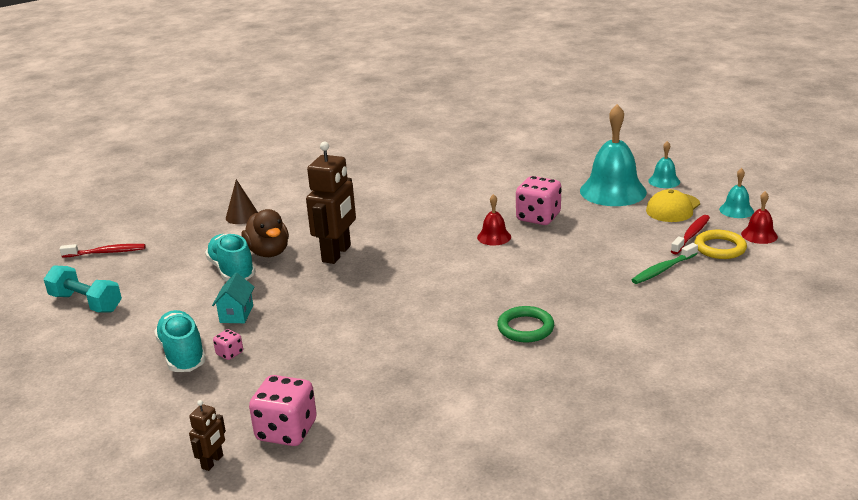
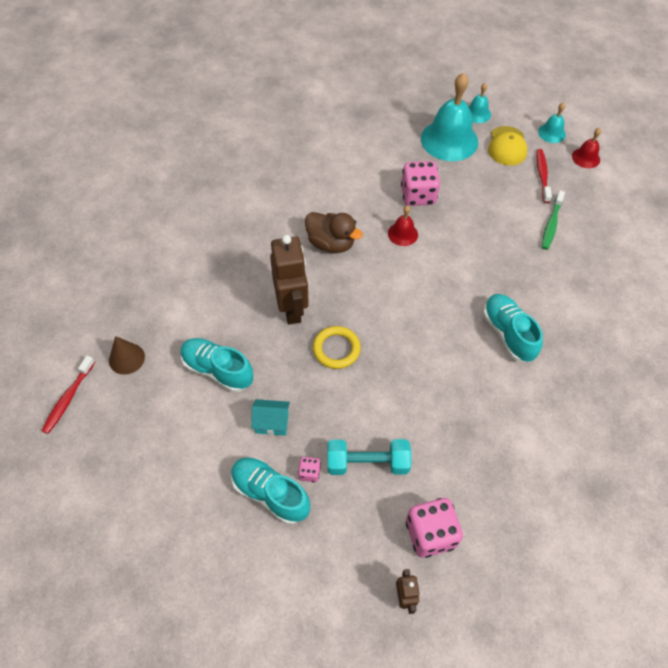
camera: 35 degrees left, 30 degrees up
(86, 303) = (116, 475): turquoise dumbbell -> turquoise dumbbell (367, 463)
(106, 252) = (68, 398): red toothbrush -> red toothbrush turned 150 degrees clockwise
(236, 314) = (272, 423): turquoise house -> turquoise house turned 60 degrees counterclockwise
(242, 216) = (159, 292): brown cone -> brown cone (126, 358)
(268, 252) = (229, 332): brown duck -> brown duck (331, 243)
(525, 328) = (508, 333): green ring -> turquoise shoe
(720, 248) = (571, 183): yellow ring -> yellow ring (336, 349)

